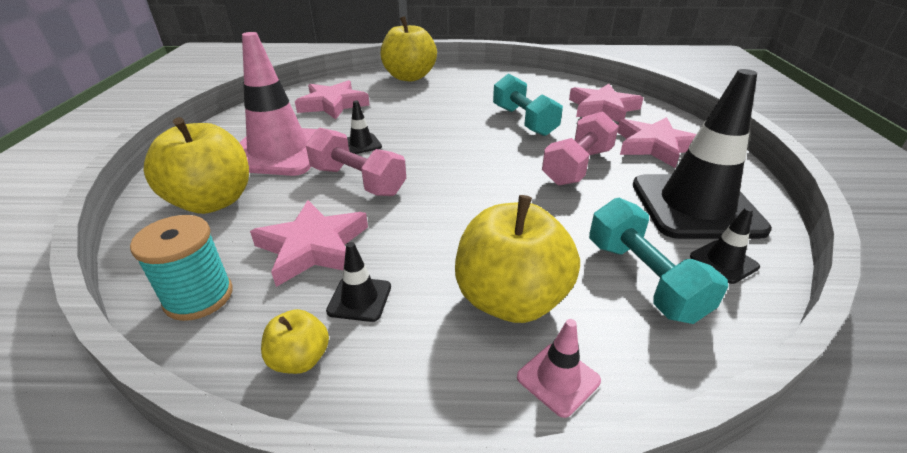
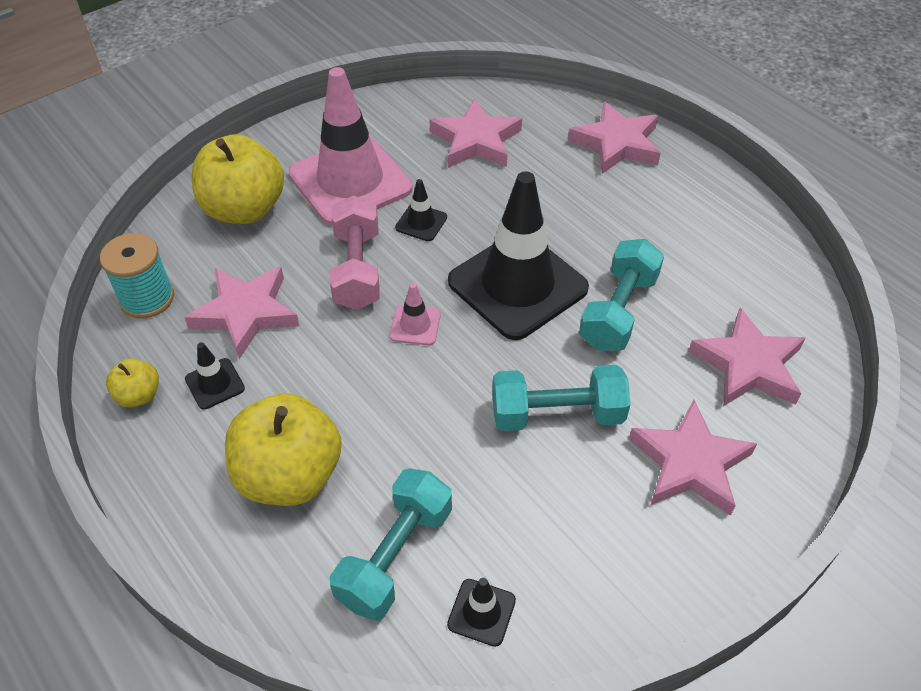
camera: 50 degrees right, 15 degrees up
(409, 77) = (617, 143): yellow apple -> pink star
(558, 379) = (228, 549): pink traffic cone -> pink traffic cone (415, 325)
(577, 166) = (557, 414): pink dumbbell -> turquoise dumbbell
(695, 206) = (573, 555): black traffic cone -> black traffic cone (517, 285)

